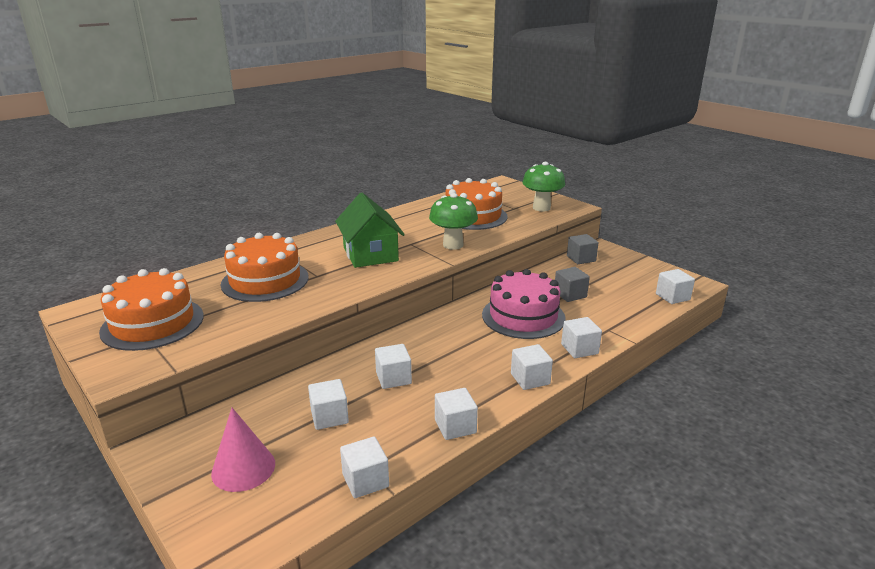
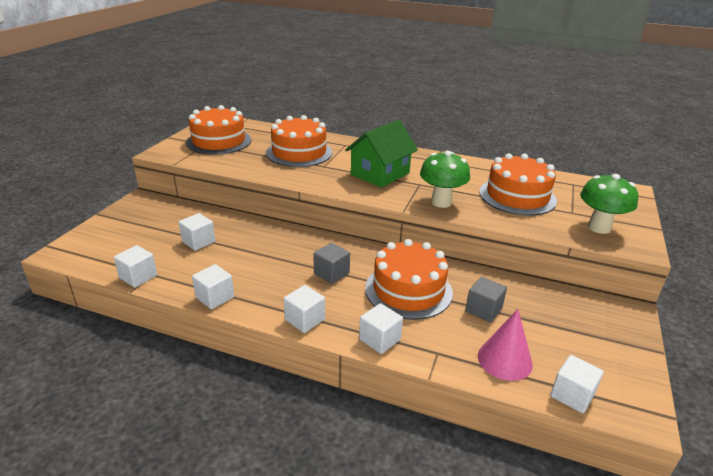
camera: 60 degrees right, 5 degrees up
(243, 468) = (135, 230): pink cone -> pink cone (504, 360)
(393, 378) = (259, 252): white cube -> none
(523, 316) = (408, 290): pink cake -> orange cake
(581, 259) = (577, 300): grey cube -> grey cube (331, 273)

